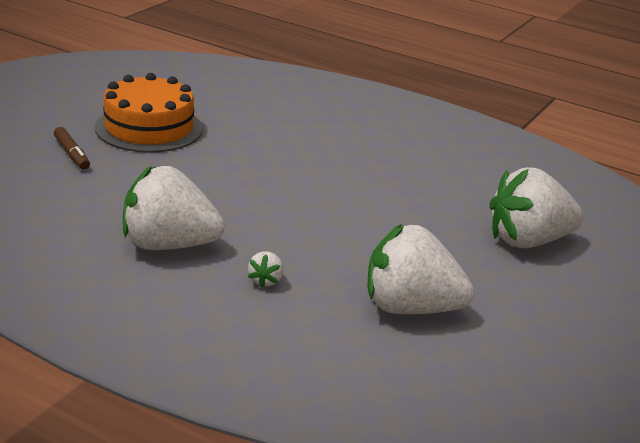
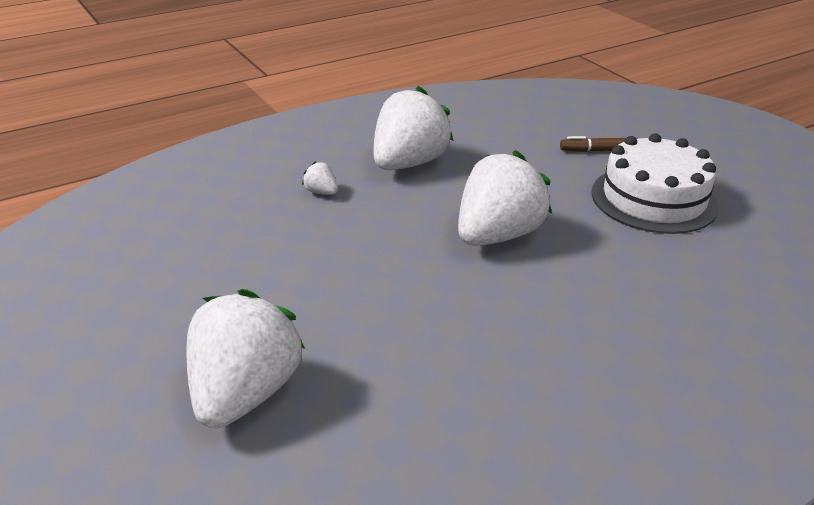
camera: 120 degrees right, 5 degrees up
(149, 128) = (654, 199): orange cake -> white cake
(410, 308) = (216, 251): white strawberry -> white strawberry (497, 235)

